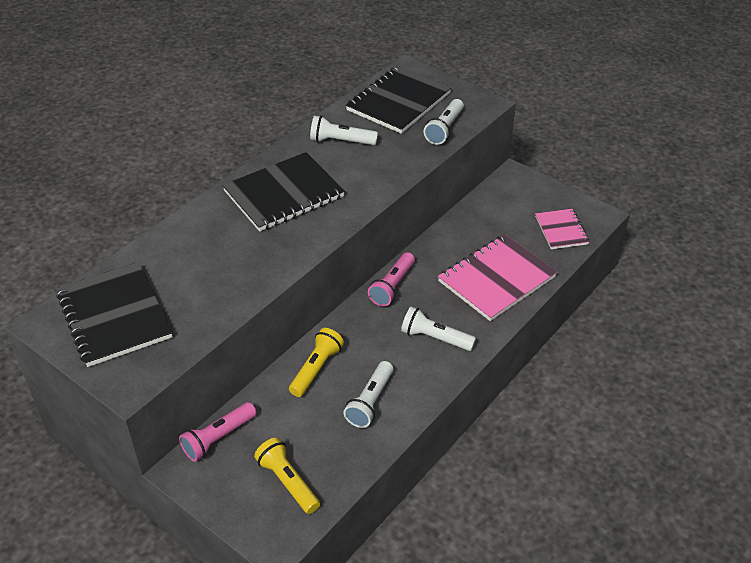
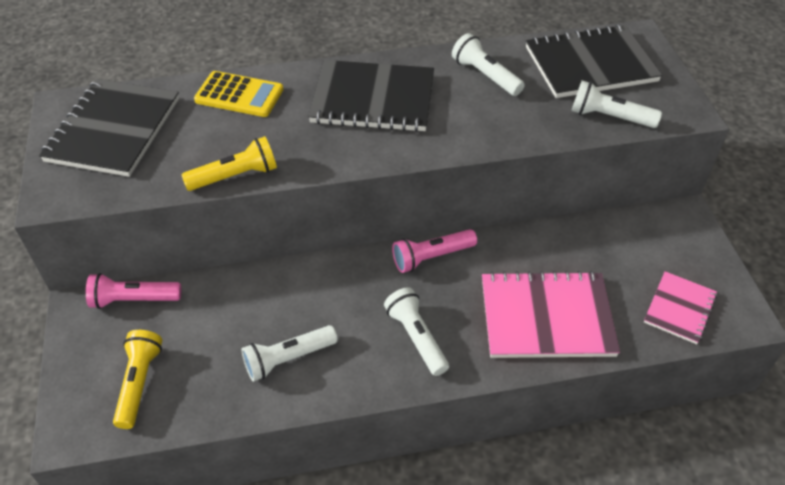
camera: 40 degrees right, 5 degrees up
(183, 241) = (239, 95): none -> yellow calculator
(316, 369) = (277, 292): yellow flashlight -> yellow flashlight (235, 176)
(444, 129) = (609, 117): white flashlight -> white flashlight turned 45 degrees clockwise

